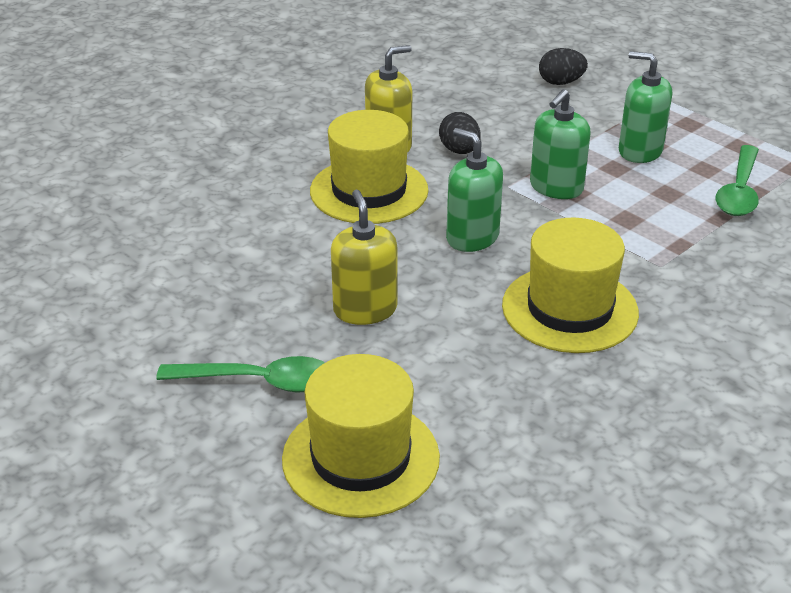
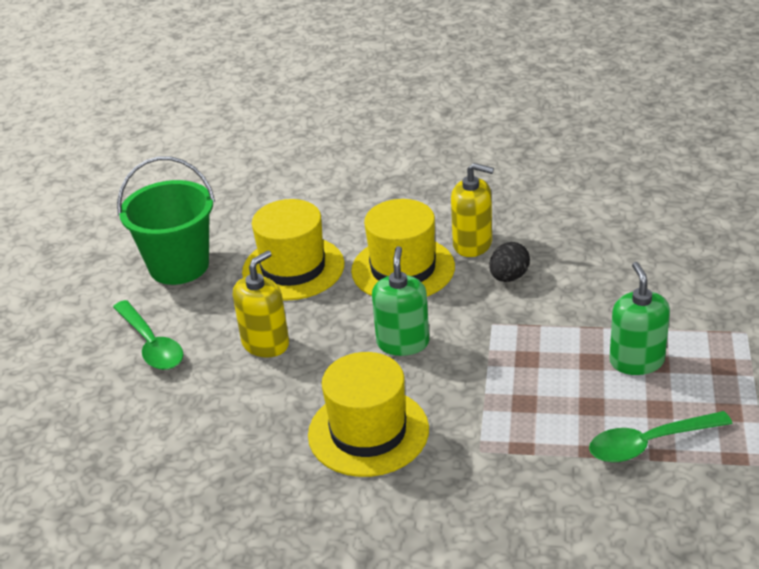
camera: 55 degrees right, 0 degrees up
(153, 308) = (179, 266): none -> green bucket
(360, 458) = (119, 423): yellow hat -> yellow hat (293, 268)
(556, 187) = (521, 346): green soap dispenser -> none
(560, 82) = (686, 269): black egg -> none

